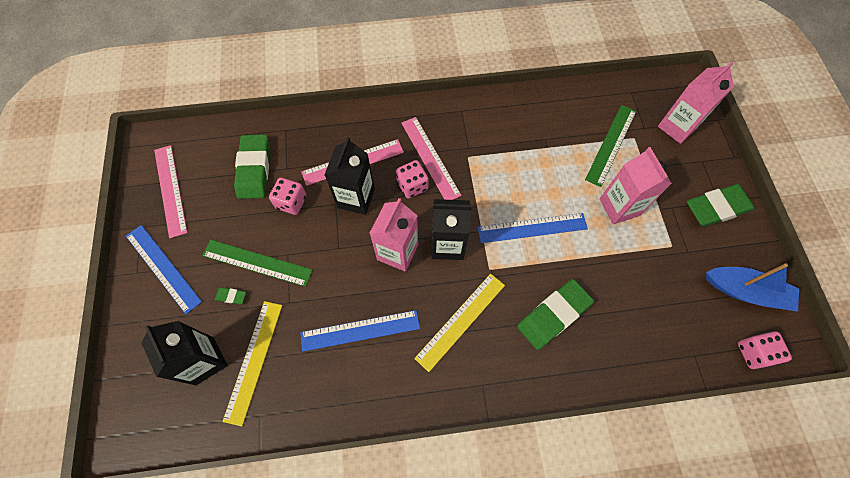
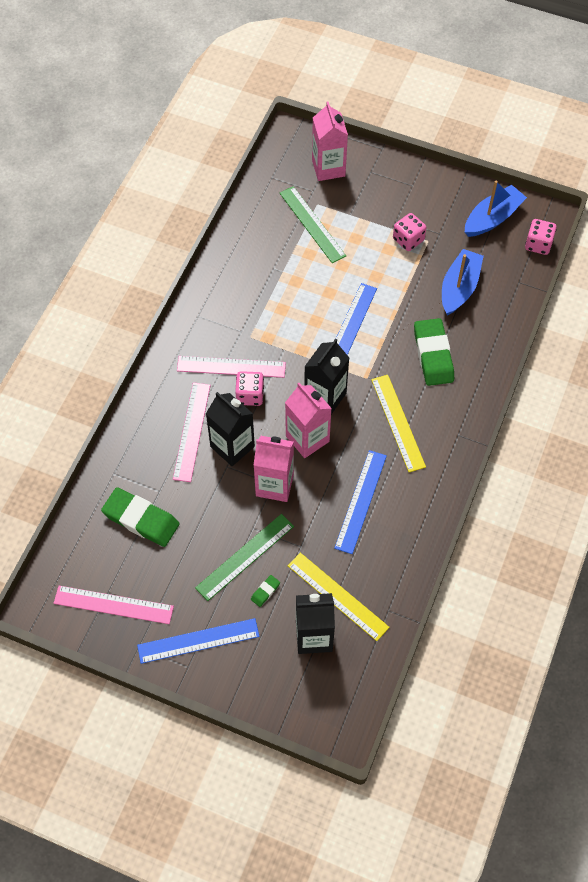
camera: 60 degrees left, 5 degrees down
(291, 202) = (200, 502): pink dice -> pink dice (408, 240)
(619, 207) = (372, 254): pink carton -> pink carton (274, 485)
(643, 301) = (459, 288): none -> blue boat
(717, 207) = (416, 190): green eraser -> none

